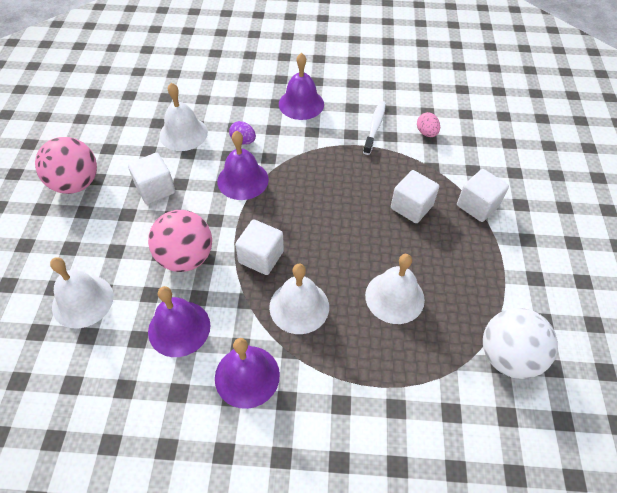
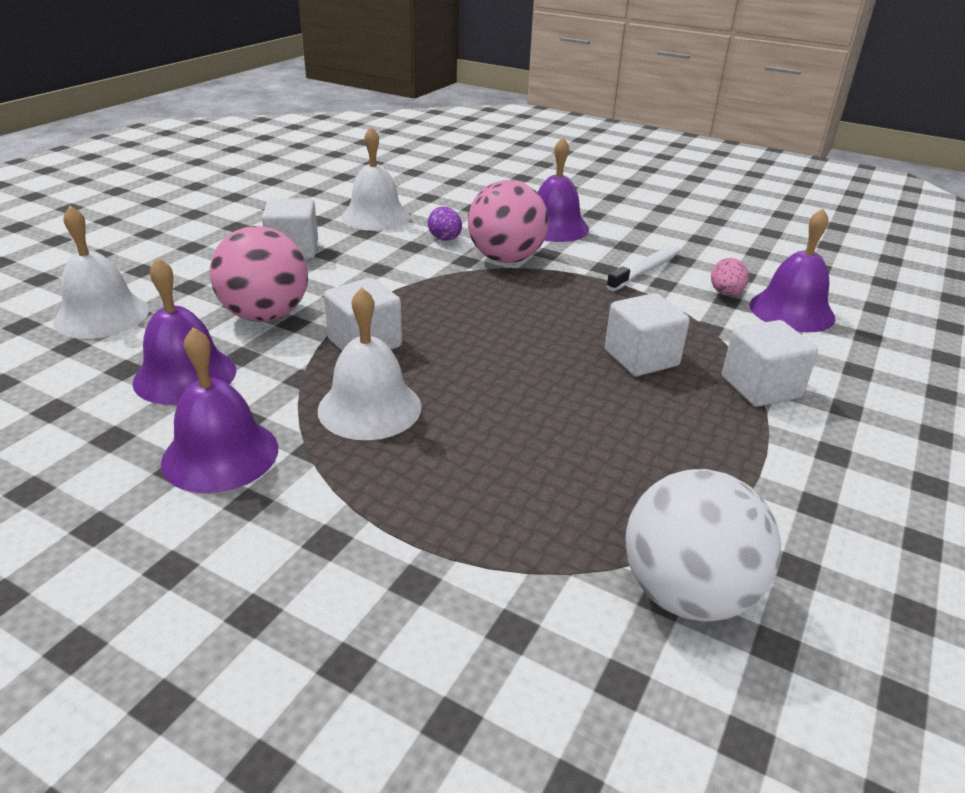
camera: 25 degrees right, 20 degrees down
(76, 184) = (208, 224): pink ball -> pink ball (506, 259)
(243, 180) = (411, 270): purple bell -> purple bell (791, 311)
(394, 297) = (530, 445): white bell -> none

